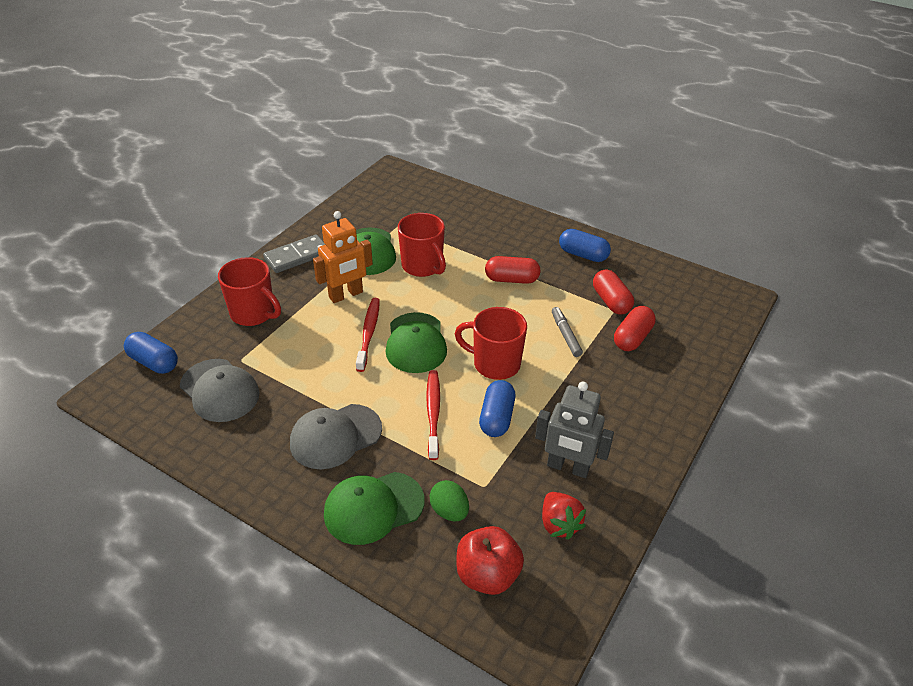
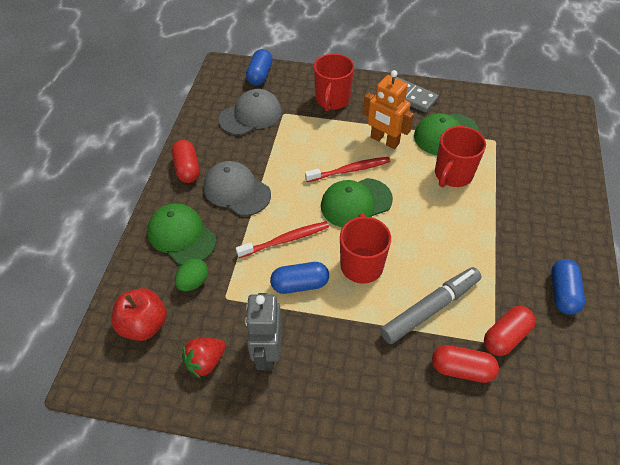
camera: 70 degrees right, 10 degrees up
(219, 390) = (250, 115): grey cap -> grey cap turned 150 degrees counterclockwise
(511, 279) = (480, 244): red capsule -> red capsule (187, 169)
(565, 335) = (430, 309): grey marker -> grey marker, size x1.80

